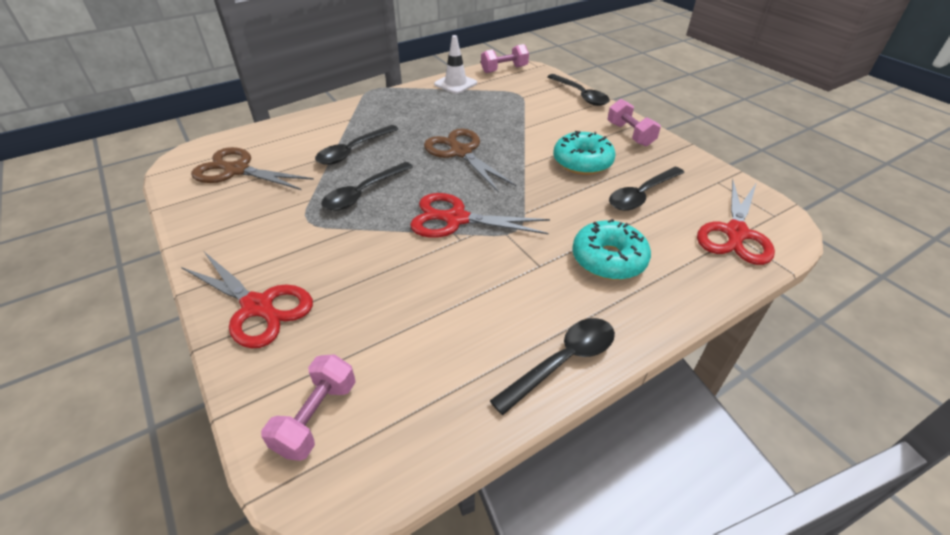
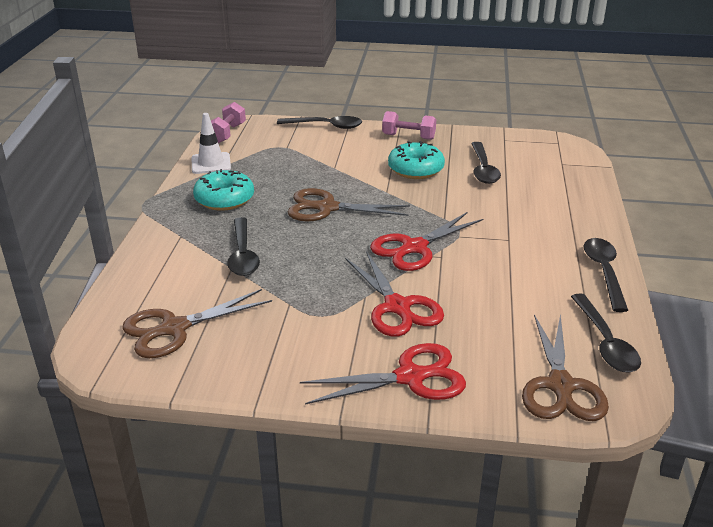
camera: 50 degrees left, 10 degrees down
(316, 417) = (560, 386): pink dumbbell -> brown scissors
(363, 193) = (319, 274): black spoon -> black spoon (605, 342)
(608, 259) = (532, 213): turquoise donut -> turquoise donut (224, 199)
(735, 233) = (559, 162): red scissors -> red scissors (397, 307)

